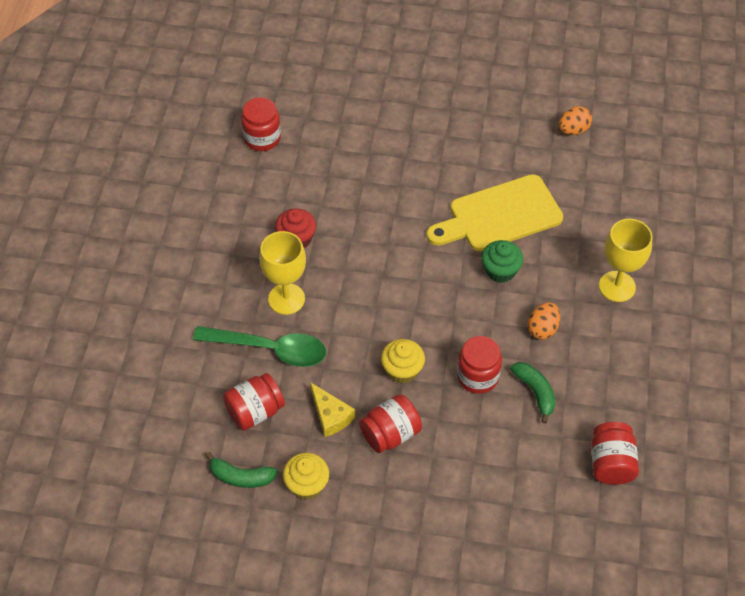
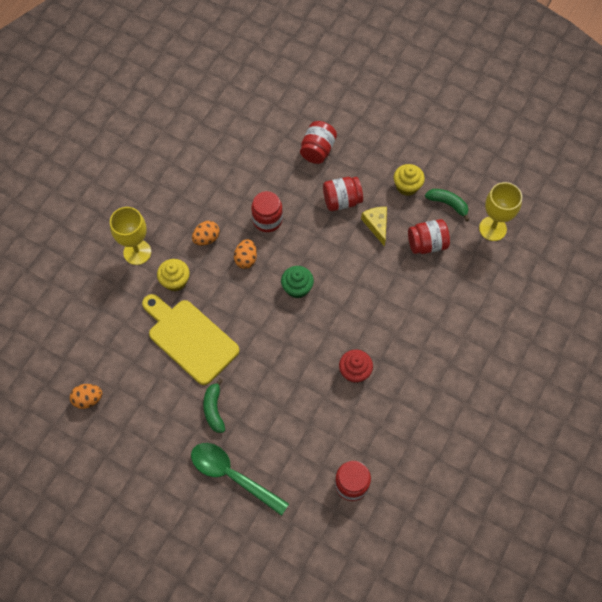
camera: 160 degrees left, 10 degrees up
(270, 349) = (403, 286): green spoon -> green spoon (232, 475)
(286, 299) = (379, 322): yellow goblet -> yellow goblet (492, 228)
(402, 370) = (316, 240): yellow cupcake -> yellow cupcake (175, 281)
(480, 320) = (246, 259): none -> orange egg
(499, 215) = (190, 339): yellow cutting board -> yellow cutting board turned 135 degrees counterclockwise
(500, 271) = (213, 292): green cupcake -> green cupcake (297, 288)
(535, 392) = (235, 197): green banana -> green banana (214, 409)
(611, 463) = (212, 140): red jar -> red jar (317, 150)

